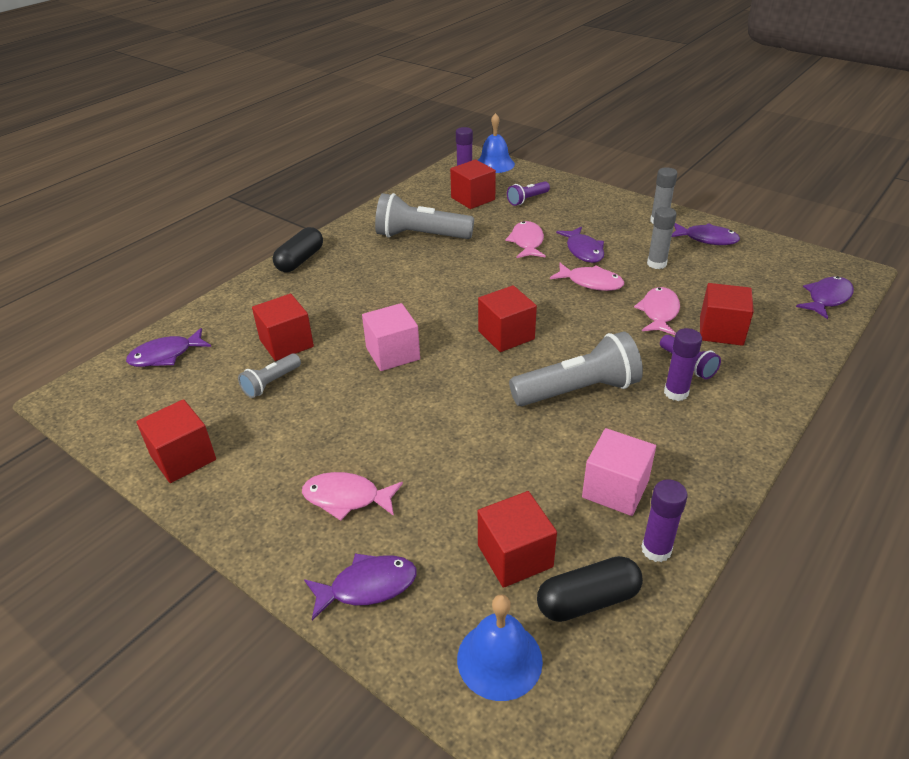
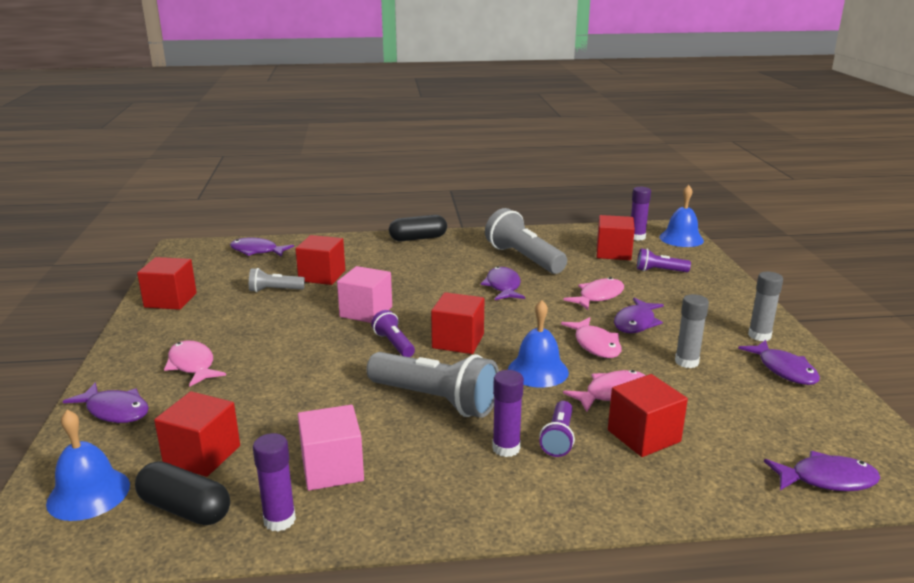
camera: 45 degrees right, 15 degrees down
(451, 269) = (503, 286): none -> purple fish
(468, 367) = (394, 344): none -> purple flashlight
(594, 324) = (538, 371): none -> blue bell

